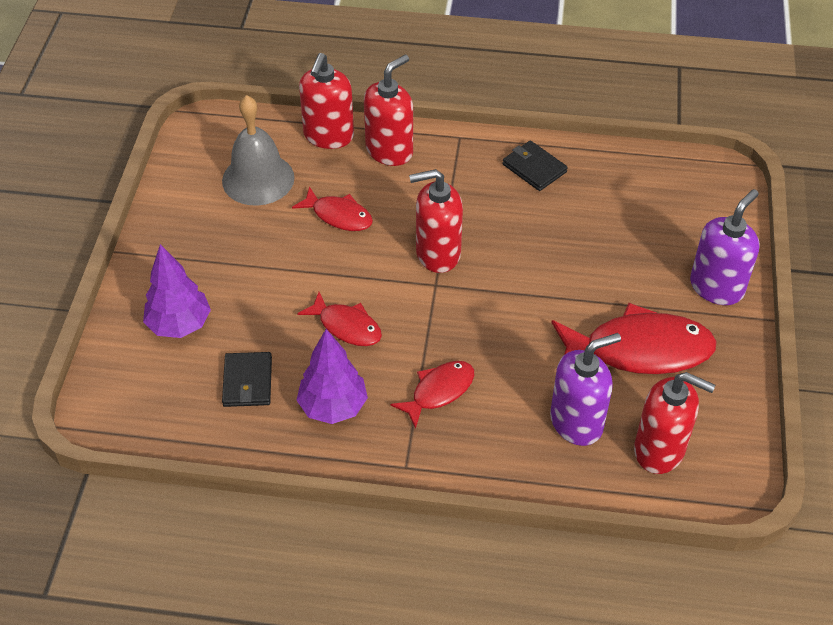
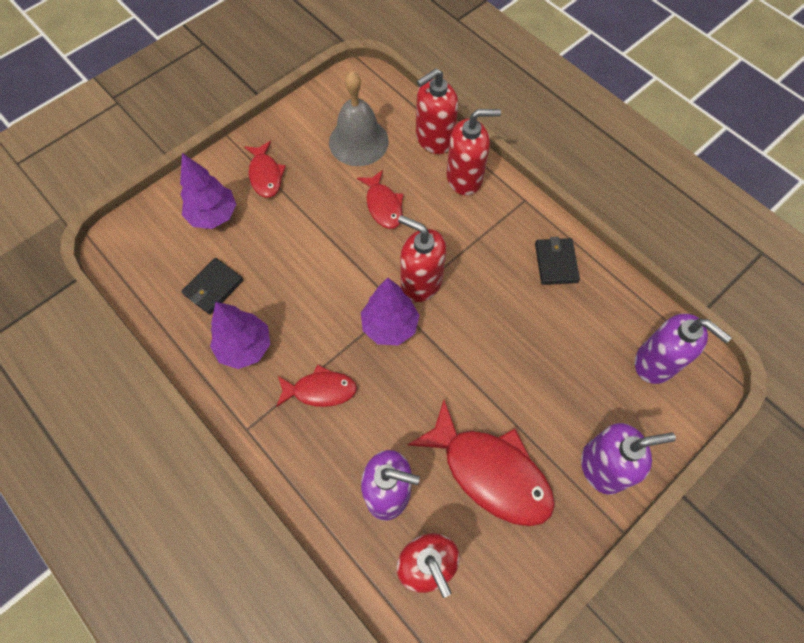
camera: 40 degrees right, 15 degrees up
(346, 326) = (309, 293): red fish -> red fish (265, 175)
(446, 304) = (390, 326): none -> purple tree
(681, 190) = (655, 362): none -> purple soap dispenser

